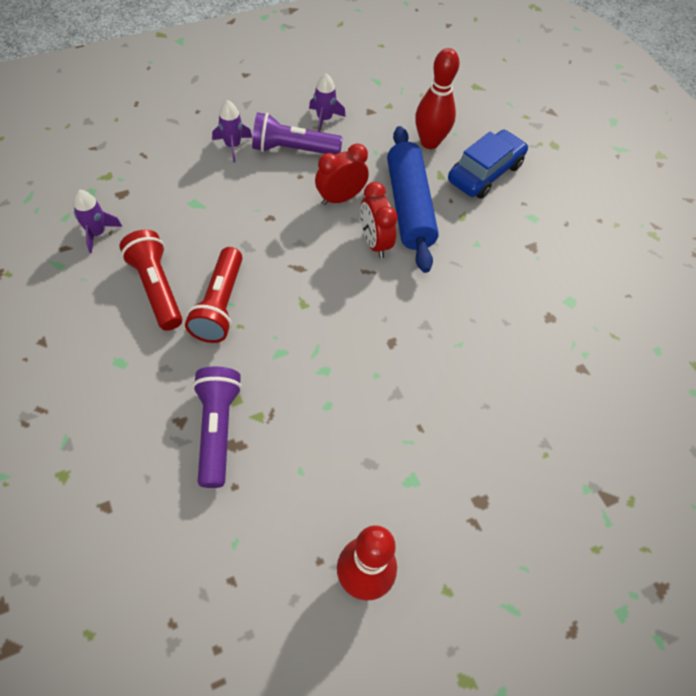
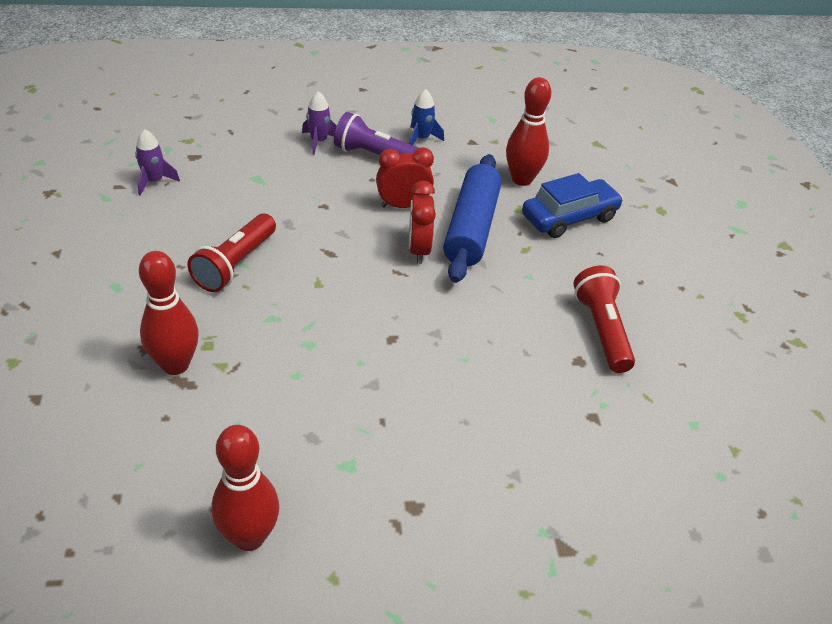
camera: 20 degrees right, 15 degrees down
(156, 288) = (183, 236): red flashlight -> red flashlight (601, 330)
(217, 429) = (175, 365): purple flashlight -> red bowling pin
(324, 119) = (421, 139): purple rocket -> blue rocket

